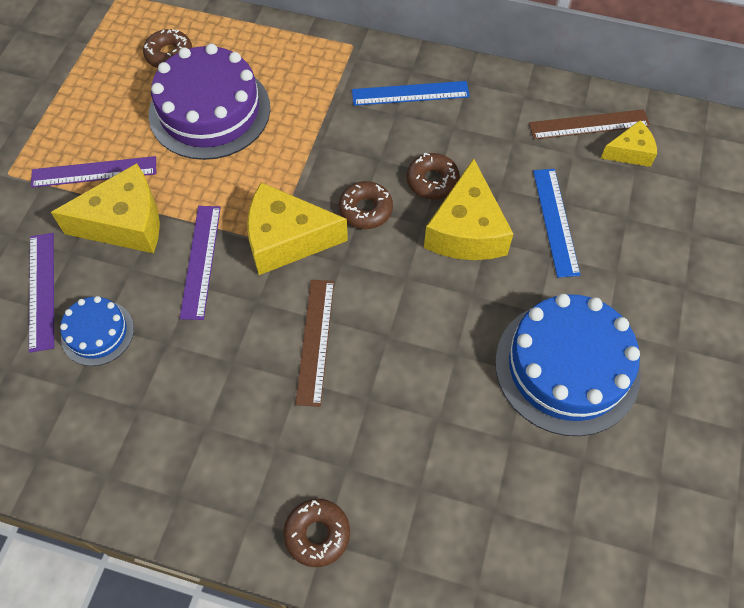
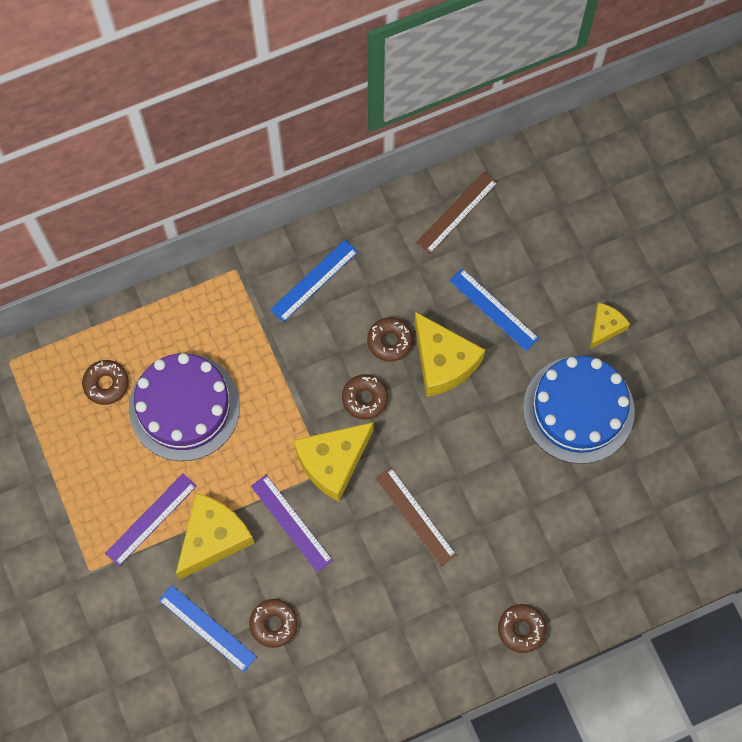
camera: 40 degrees left, 10 degrees up
(42, 290) = (207, 628): purple ruler -> blue ruler
(97, 333) = (274, 624): blue cake -> brown donut
(630, 152) = (500, 215): yellow cheese -> yellow cheese (605, 327)

